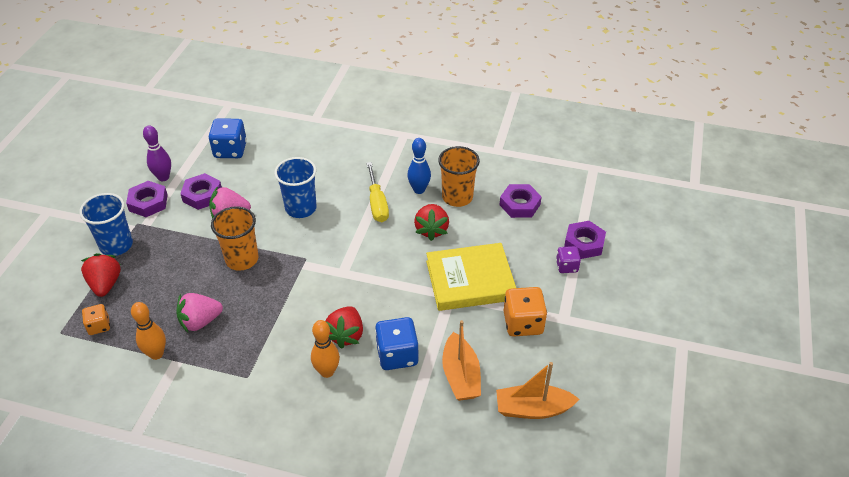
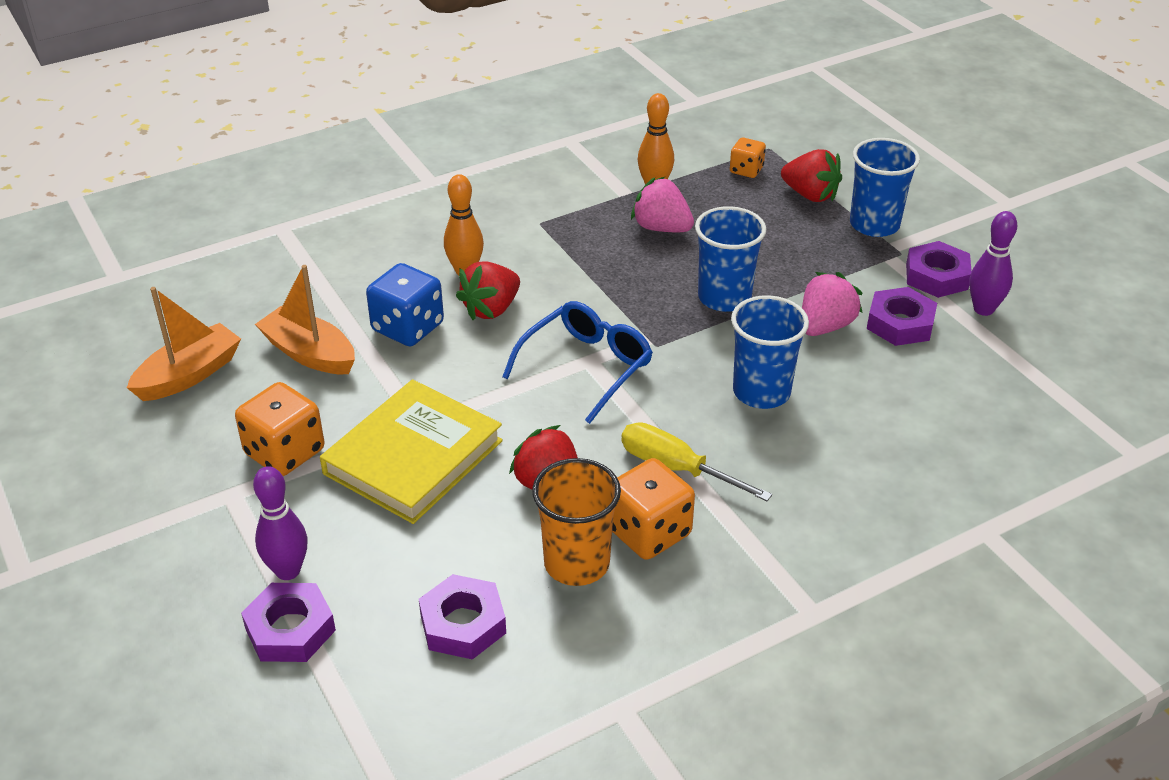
camera: 135 degrees right, 5 degrees down
(200, 321) = (661, 228): pink strawberry -> pink strawberry turned 75 degrees counterclockwise
(230, 150) = (987, 395): blue dice -> none
(242, 259) = (724, 297): orange cup -> blue cup
(346, 335) = (491, 309): red strawberry -> red strawberry turned 105 degrees counterclockwise
(348, 270) = (586, 367): none -> blue glasses
(419, 190) = (648, 532): blue bowling pin -> orange dice
(567, 266) = (288, 571): purple dice -> purple bowling pin

